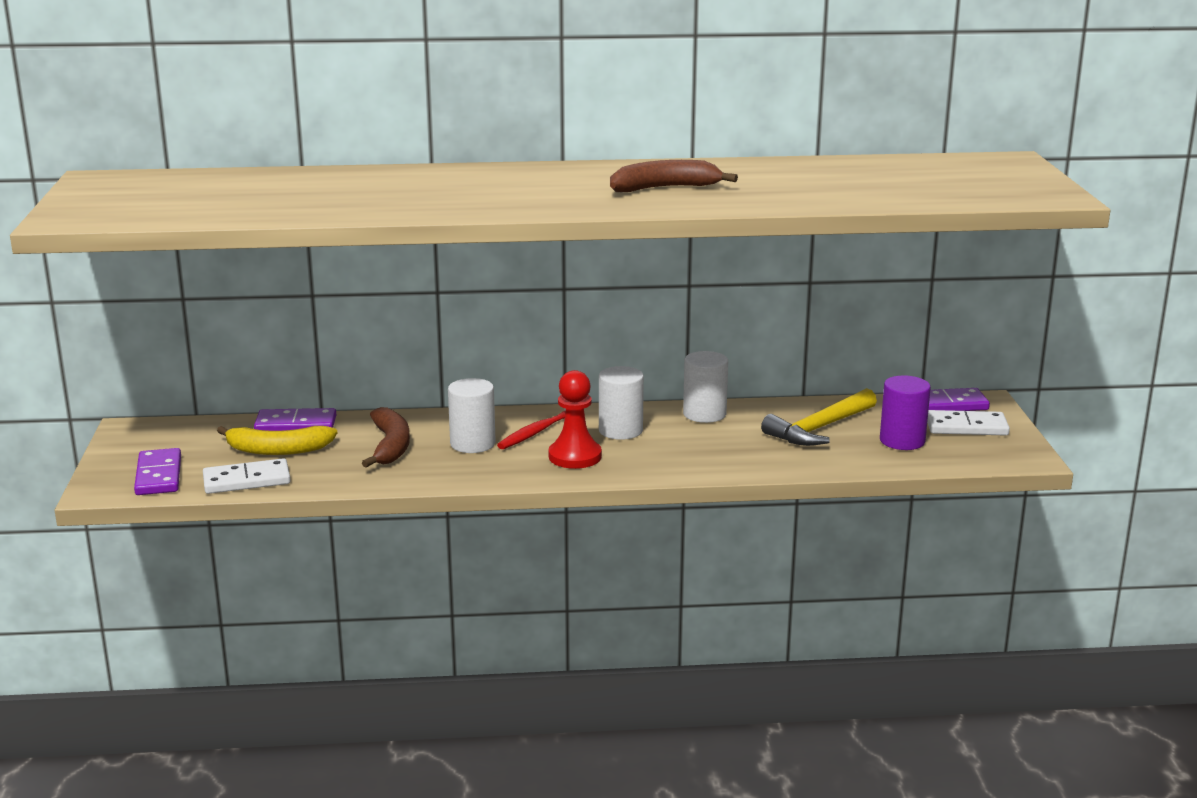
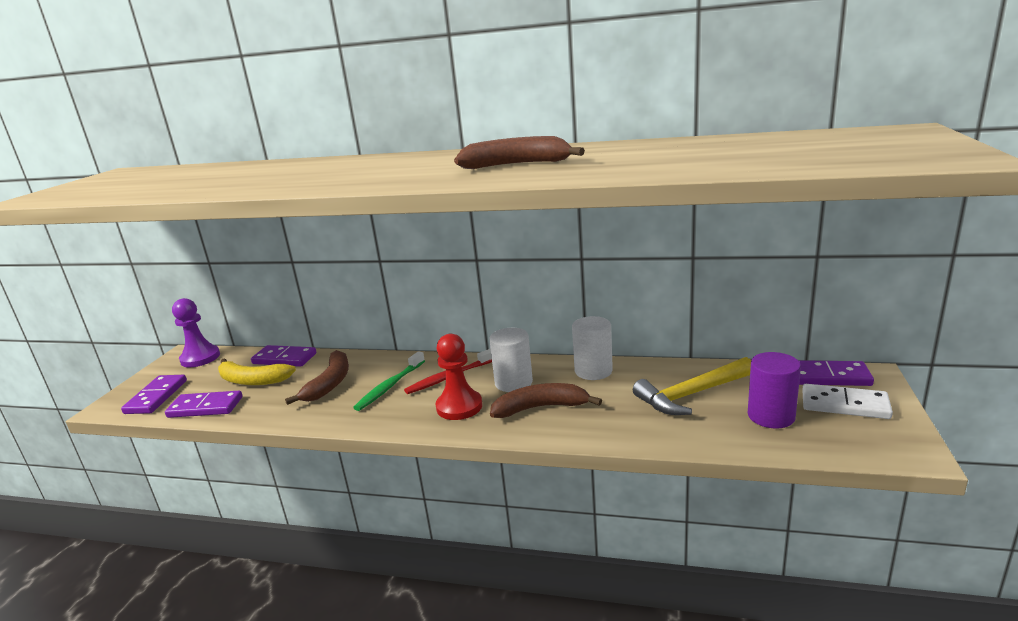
camera: 20 degrees right, 0 degrees up
(165, 431) = (200, 358): none -> purple pawn
(247, 480) = (205, 407): white domino -> purple domino
(472, 444) = (390, 386): white cylinder -> green toothbrush
(667, 451) = (540, 408): none -> brown banana

